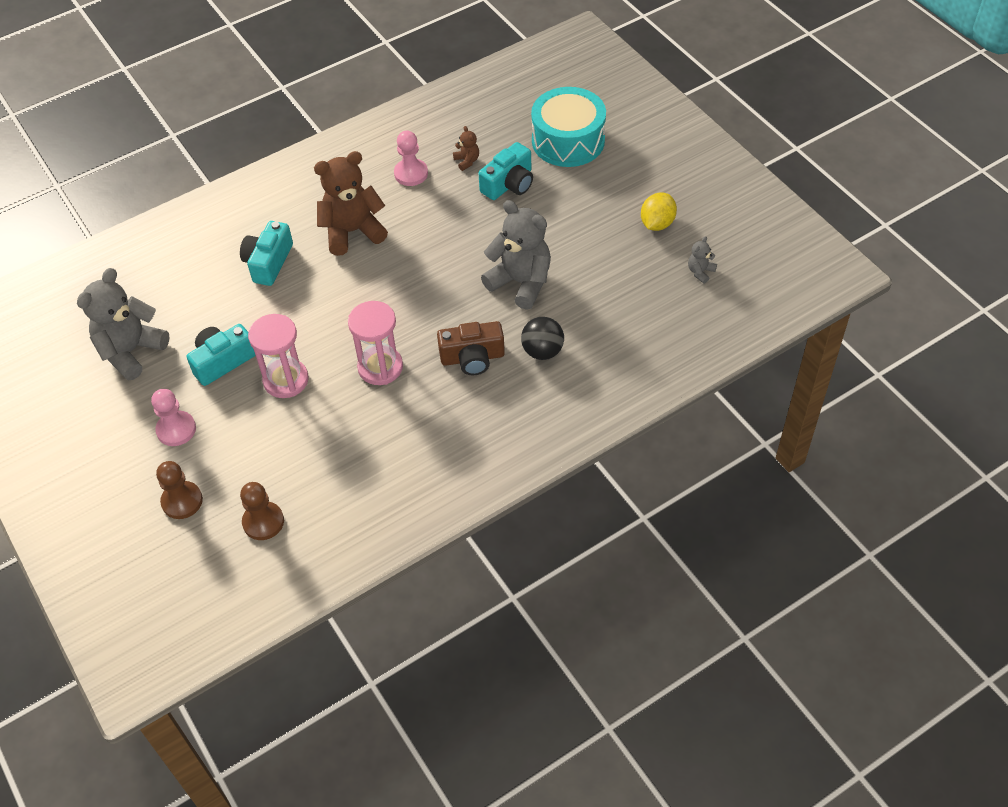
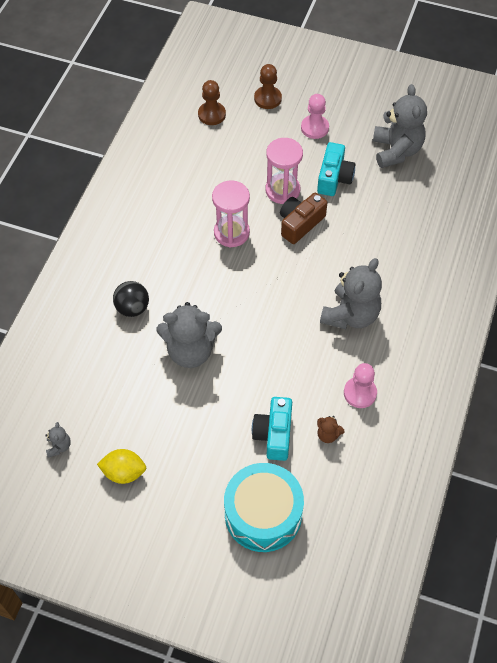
camera: 140 degrees right, 5 degrees up
(268, 262) = (382, 256): turquoise camera -> none
(352, 231) = (350, 315): brown teddy bear -> grey teddy bear
(472, 358) = (177, 275): brown camera -> brown camera (300, 223)
(657, 223) = (124, 472): yellow lemon -> yellow lemon turned 75 degrees counterclockwise

